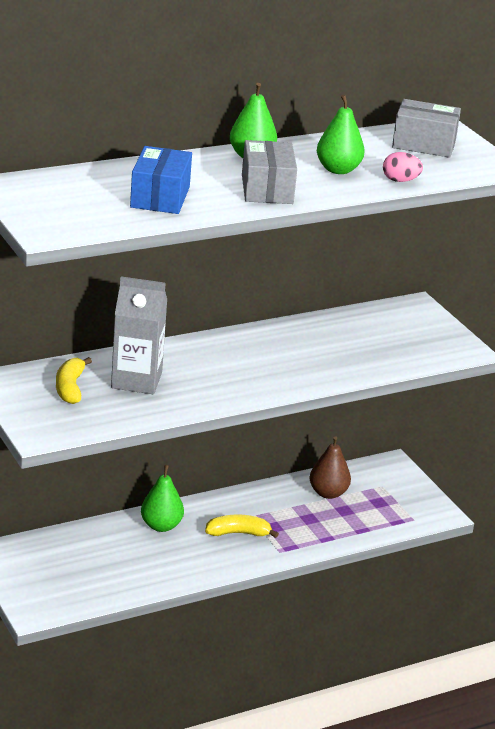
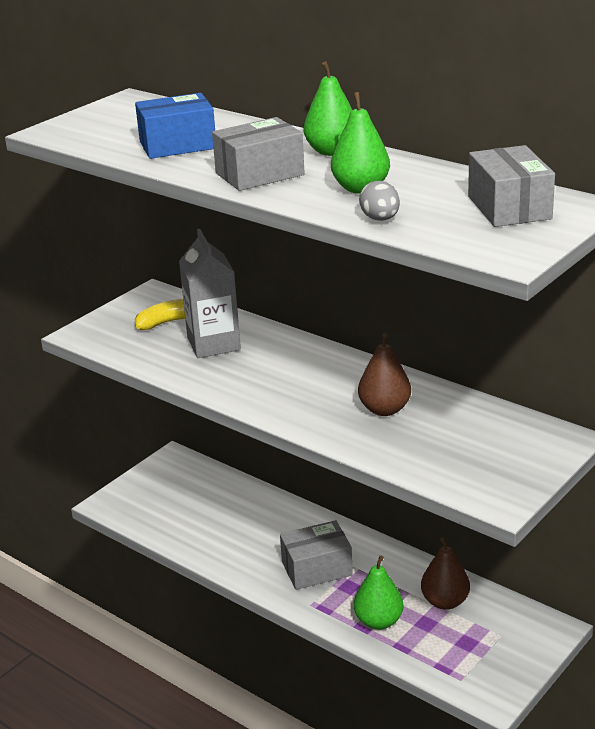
camera: 70 degrees right, 0 degrees up
(161, 526) = (286, 521): green pear -> green pear (378, 621)
(238, 533) = (316, 568): yellow banana -> grey box
(317, 348) = (384, 409): none -> brown pear
(400, 181) = (380, 219): pink egg -> grey egg

